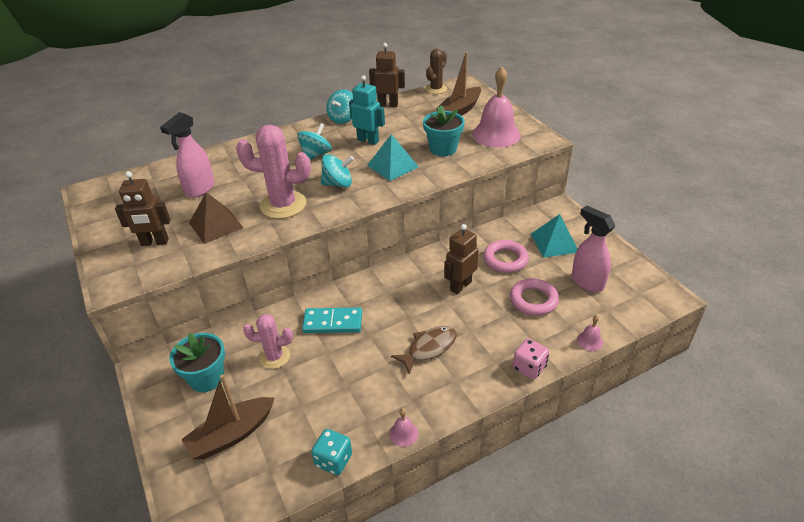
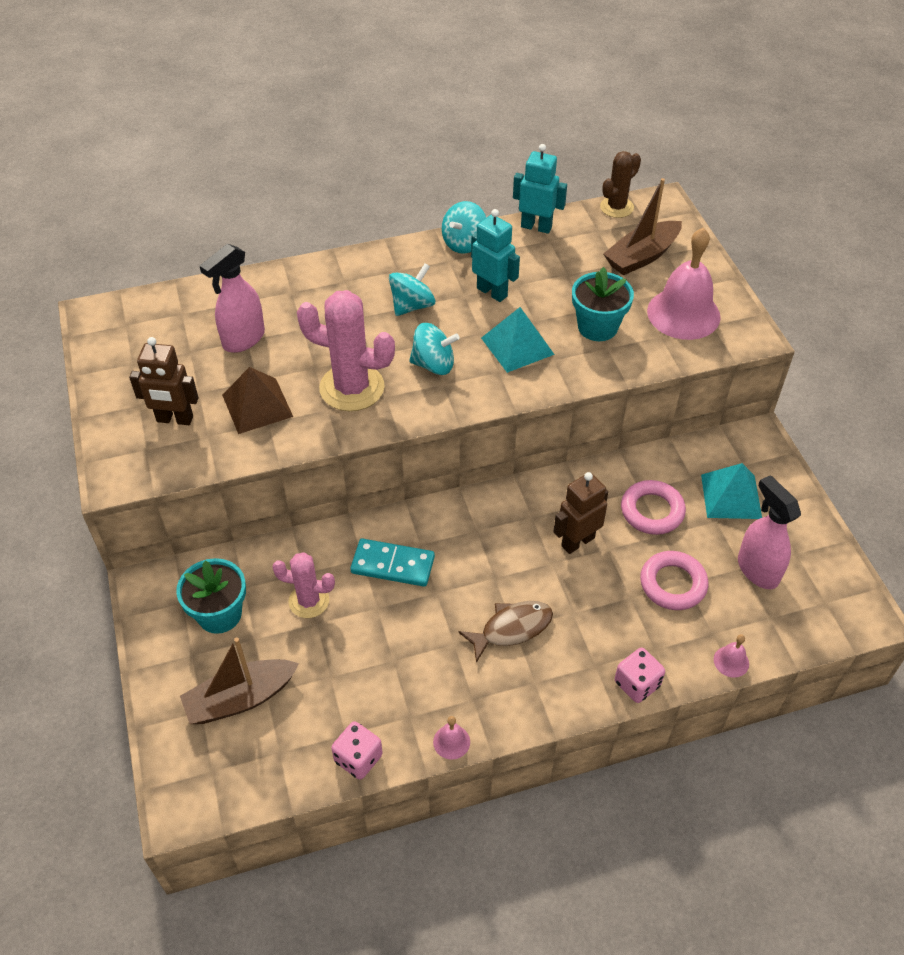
camera: 10 degrees right, 10 degrees up
(333, 460) = (358, 758): turquoise dice -> pink dice
(388, 105) = (536, 227): brown robot -> turquoise robot

